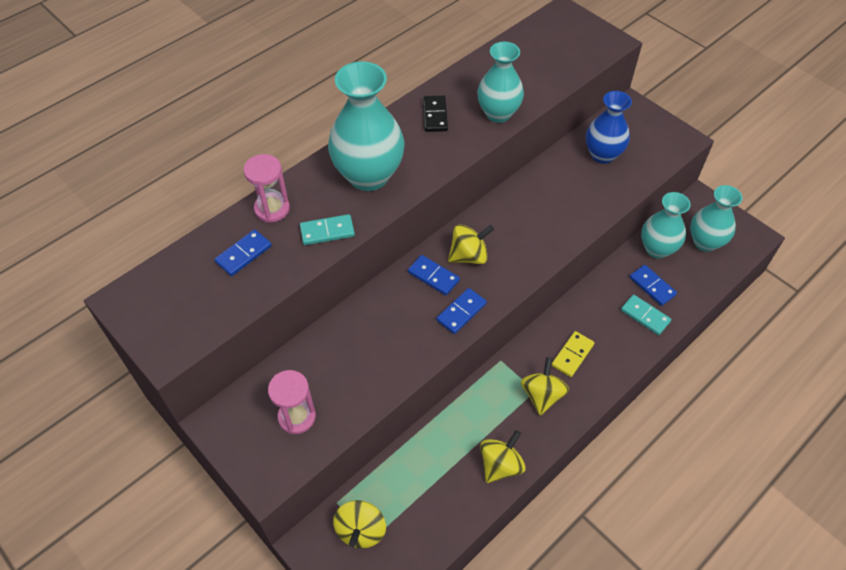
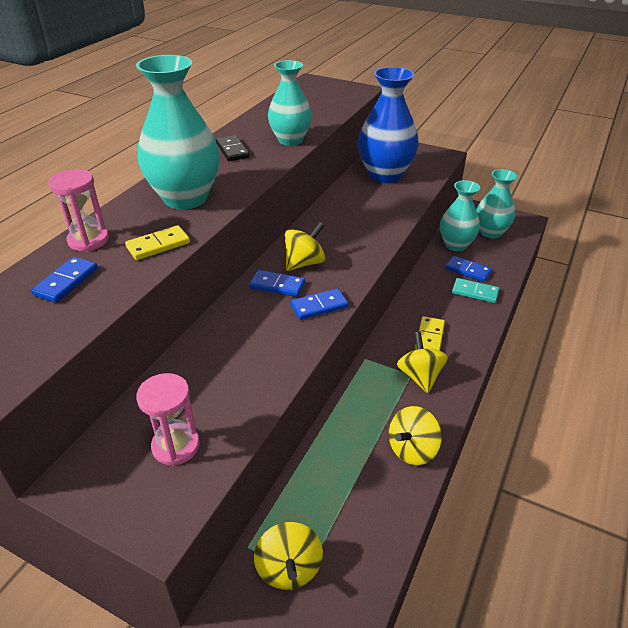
camera: 20 degrees left, 15 degrees down
(327, 231) = (158, 245): turquoise domino -> yellow domino
(461, 312) = (319, 306): blue domino -> blue domino turned 45 degrees clockwise
(500, 465) = (412, 449): yellow spinning top -> yellow spinning top turned 150 degrees counterclockwise
(602, 155) = (385, 175): blue vase -> blue vase, size x1.52

